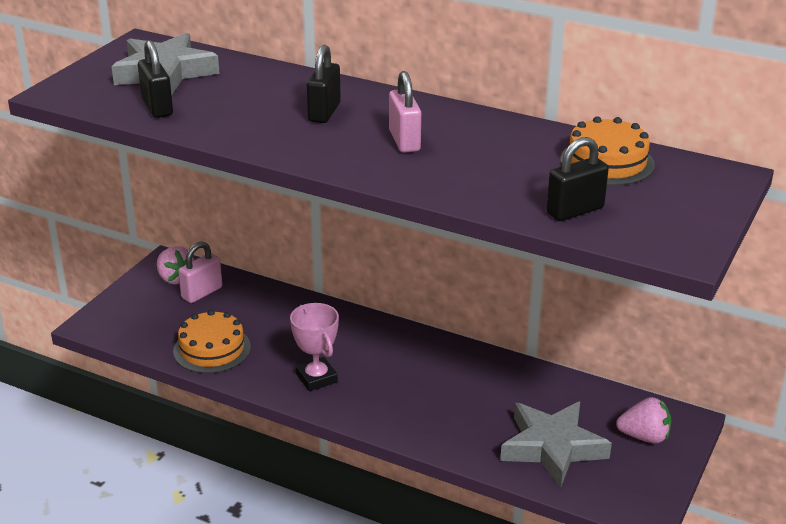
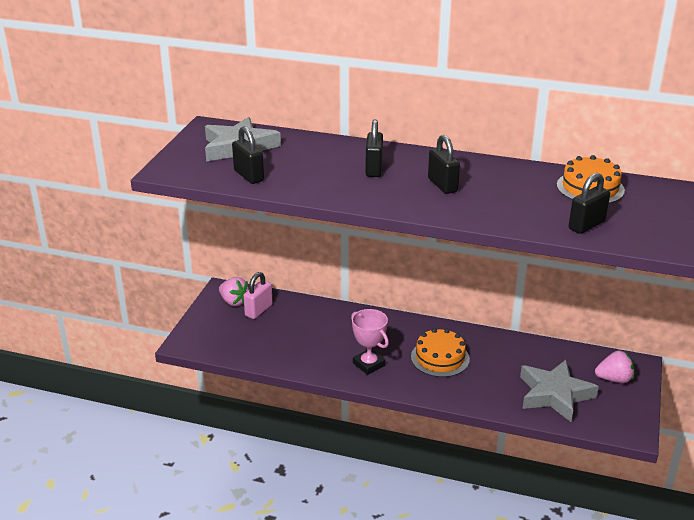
camera: 10 degrees left, 0 degrees up
(212, 349) = (283, 352): orange cake -> orange cake (440, 358)
(404, 141) = (442, 185): pink padlock -> black padlock

